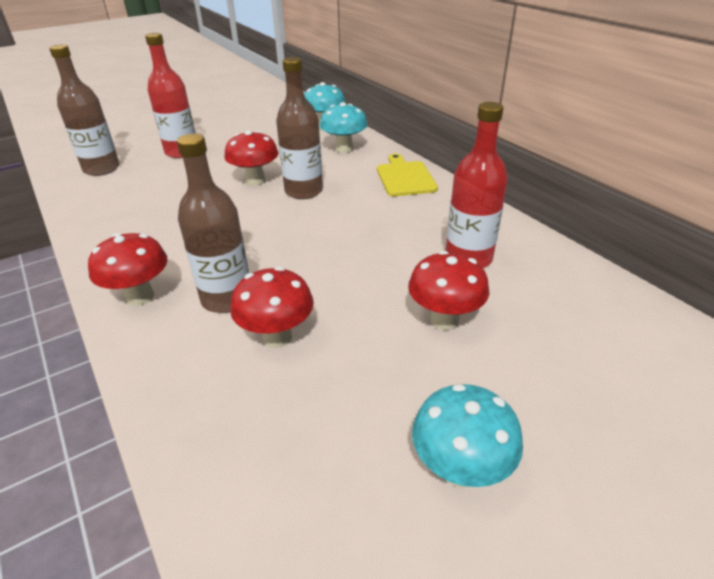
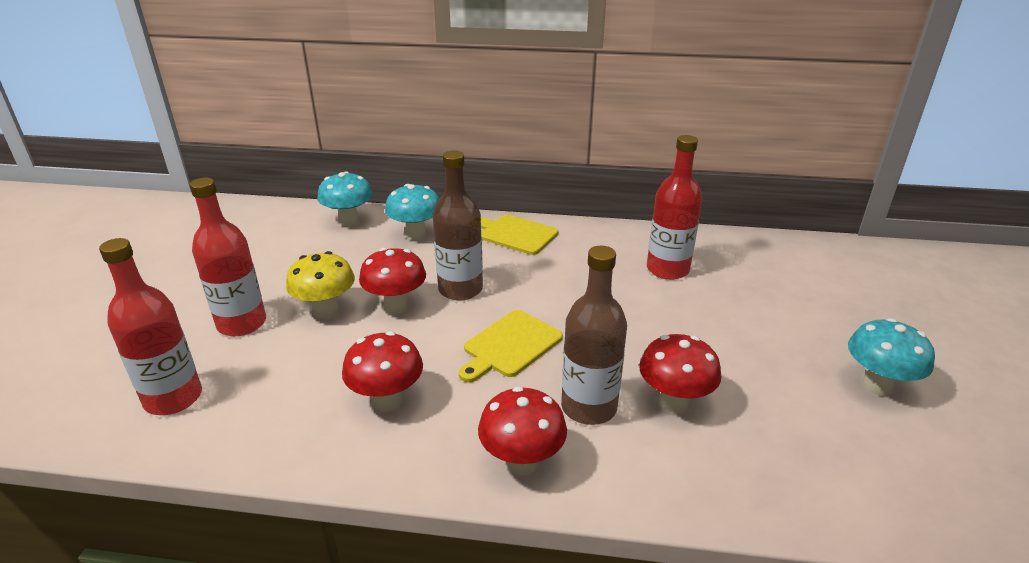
camera: 50 degrees left, 5 degrees down
(102, 169) = (173, 398): brown bottle -> red bottle
(222, 165) = (326, 311): none -> yellow mushroom
(262, 236) = (510, 345): none -> yellow cutting board
(444, 320) = (729, 316): red mushroom -> red mushroom (387, 400)

